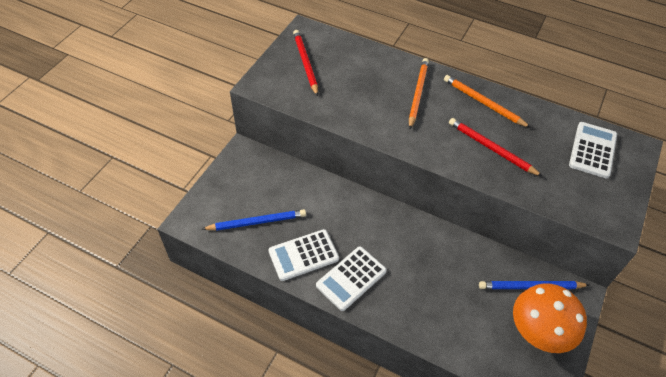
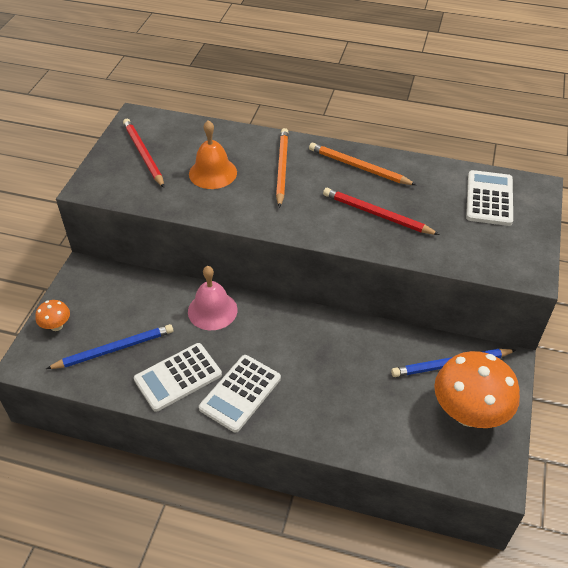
camera: 10 degrees left, 5 degrees down
(215, 194) = (56, 326): none -> orange mushroom
(340, 203) = (212, 310): none -> pink bell
(359, 88) = (213, 173): none -> orange bell

